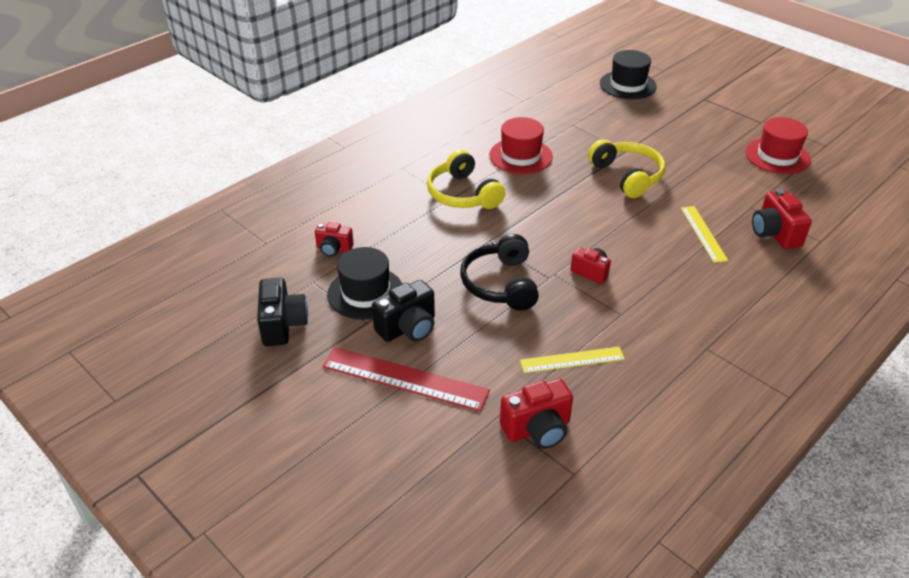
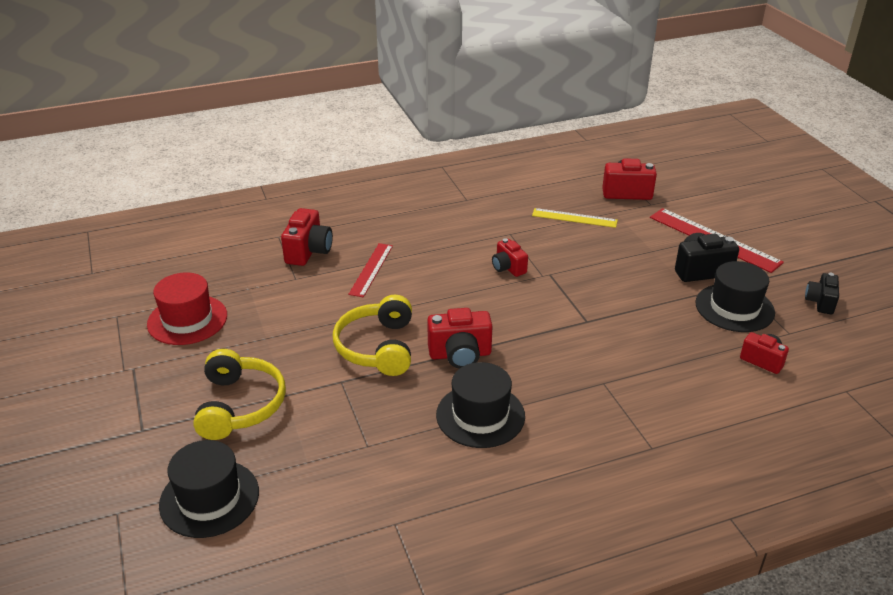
camera: 155 degrees left, 5 degrees down
(283, 325) = (820, 302): black camera -> black camera, size x0.65
(463, 194) = (587, 383): yellow headphones -> yellow headphones (239, 405)
(500, 284) = (598, 281): black headphones -> none
(520, 156) = (480, 415): red hat -> black hat
(566, 187) = (460, 355): none -> red camera
(703, 233) = (371, 269): yellow ruler -> red ruler

